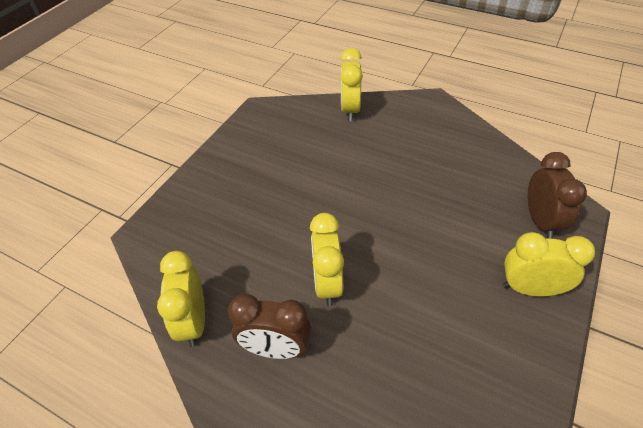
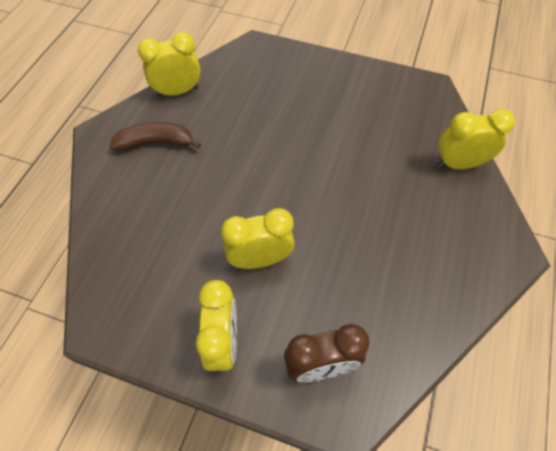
camera: 80 degrees right, 10 degrees up
(275, 349) = (156, 143): brown clock -> brown banana
(327, 283) = (217, 168): yellow clock -> yellow clock (260, 259)

